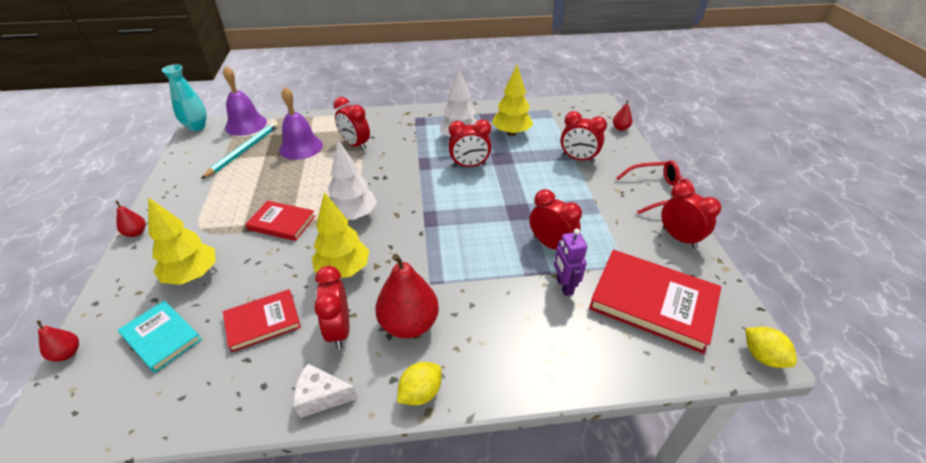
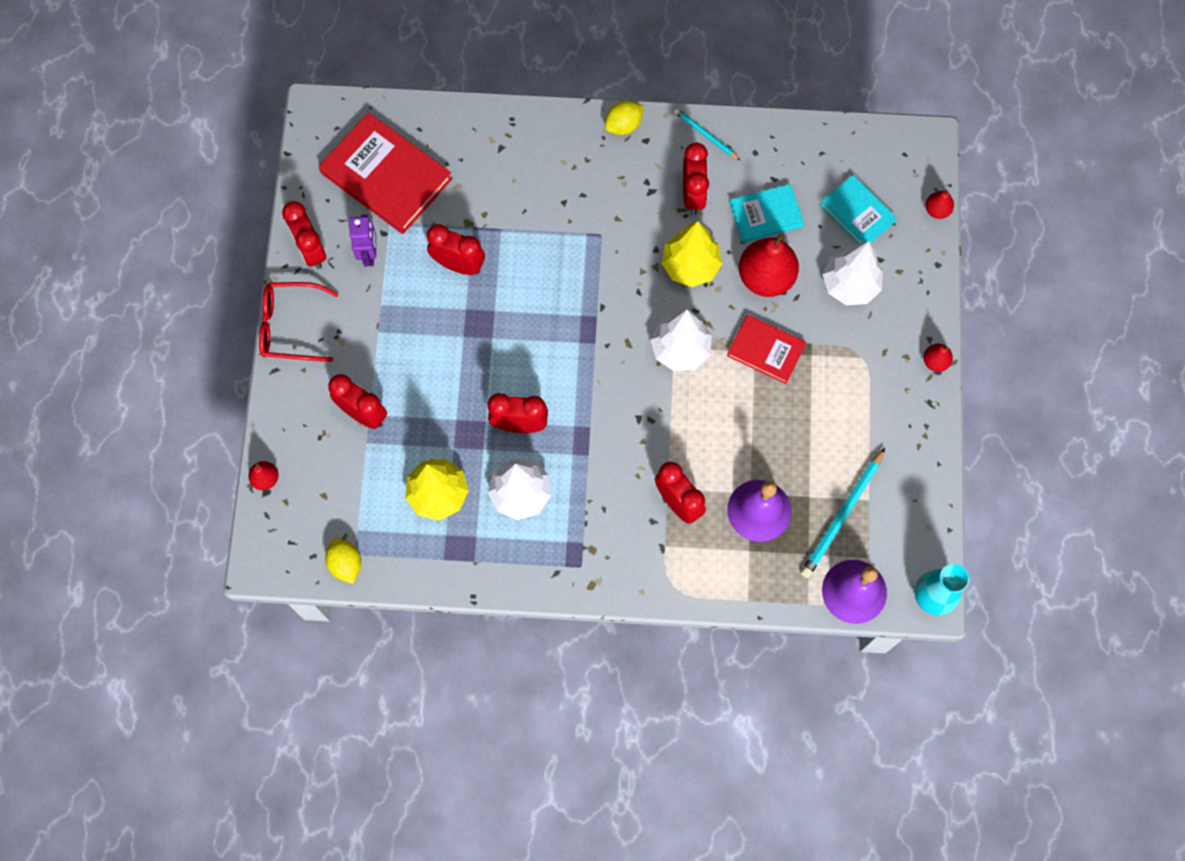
camera: 170 degrees left, 30 degrees up
(192, 275) = (850, 285): yellow tree -> white tree
(263, 322) = (766, 215): red book -> turquoise book
(321, 397) = (705, 135): white cheese -> turquoise pencil
(409, 324) = (627, 190): red pear -> red pear (765, 277)
(551, 244) = (459, 264): red clock -> red clock turned 150 degrees clockwise
(564, 286) = (465, 208): purple robot -> purple robot (369, 254)
(762, 356) = (321, 109): yellow lemon -> yellow lemon (346, 564)

